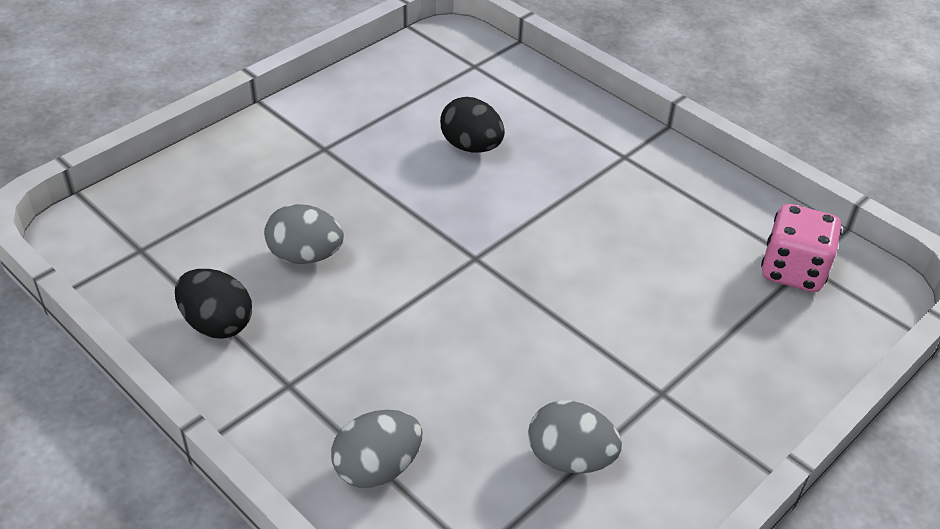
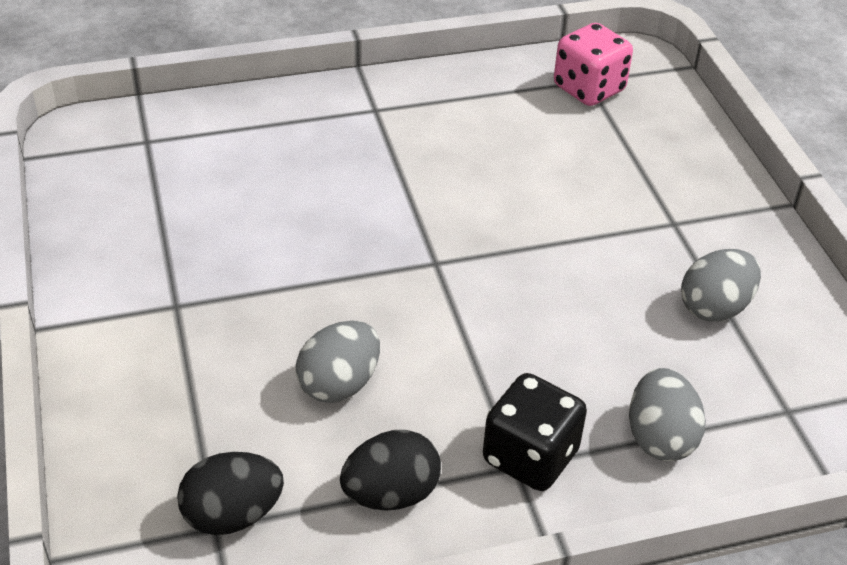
camera: 60 degrees left, 0 degrees up
(302, 390) = (530, 457): none -> black dice
(471, 147) = (274, 197): black egg -> black egg (232, 515)

